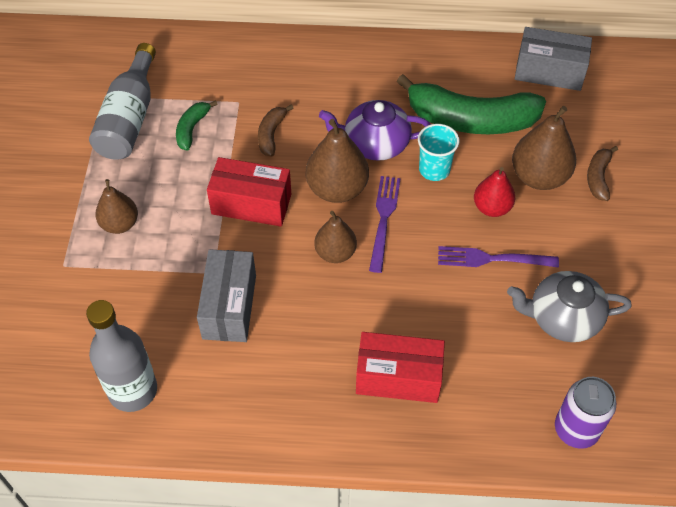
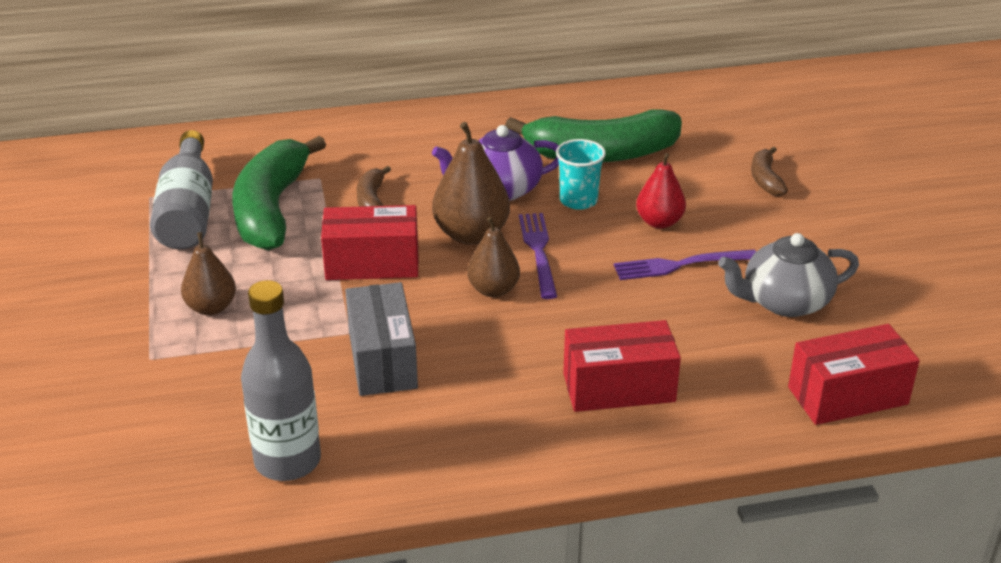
camera: 15 degrees left, 20 degrees down
(192, 129) = (271, 209): green banana -> green banana, size x2.22
(539, 177) = (700, 188): brown pear -> none
(549, 72) = (670, 103): grey box -> none
(576, 430) = (847, 396): purple can -> red box

